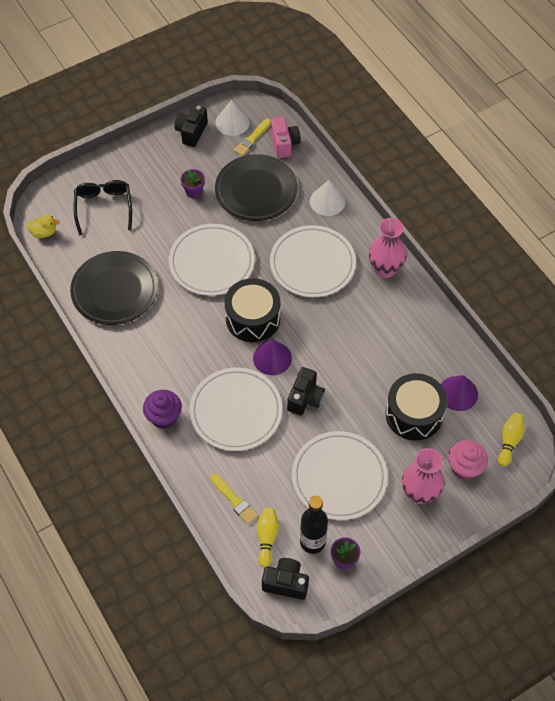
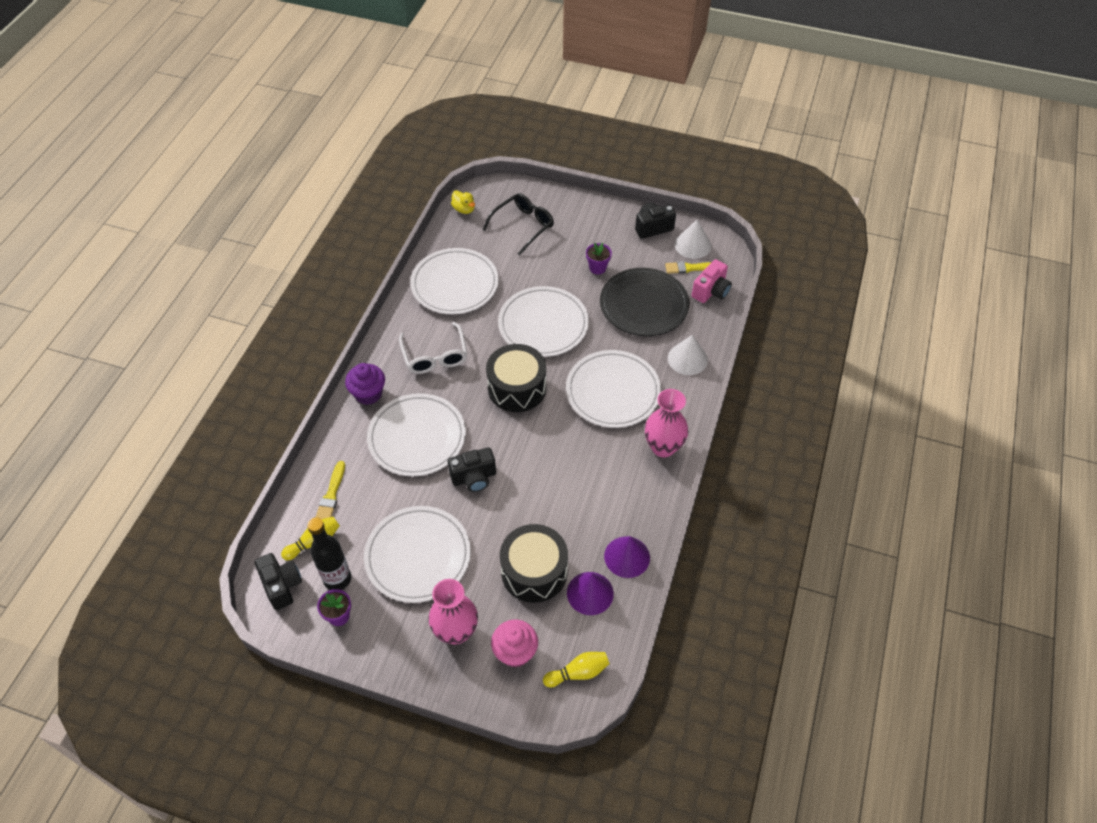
camera: 50 degrees right, 5 degrees down
(115, 290) = (455, 284): black plate -> white plate
(172, 350) = (435, 356): none -> white glasses
(272, 358) = (491, 427): purple cone -> purple cone (627, 556)

